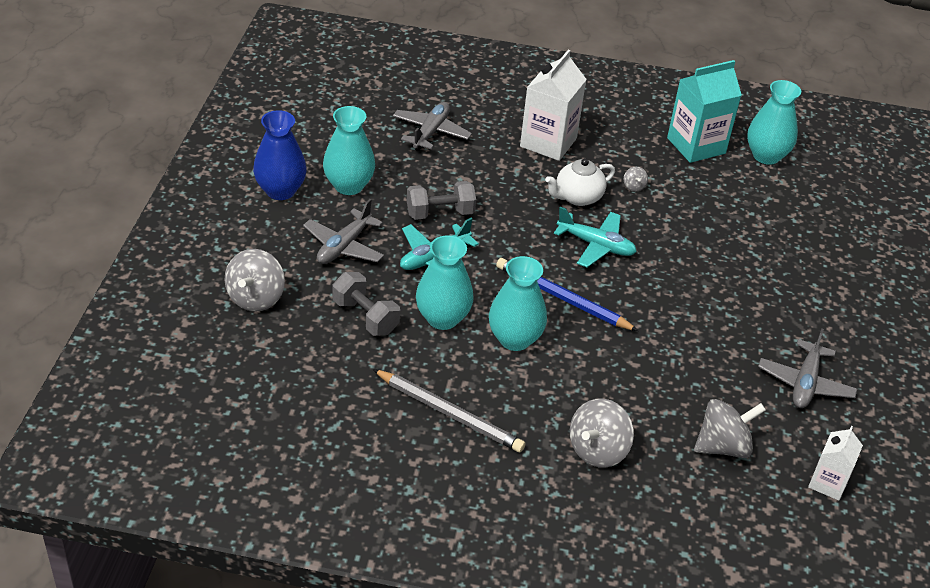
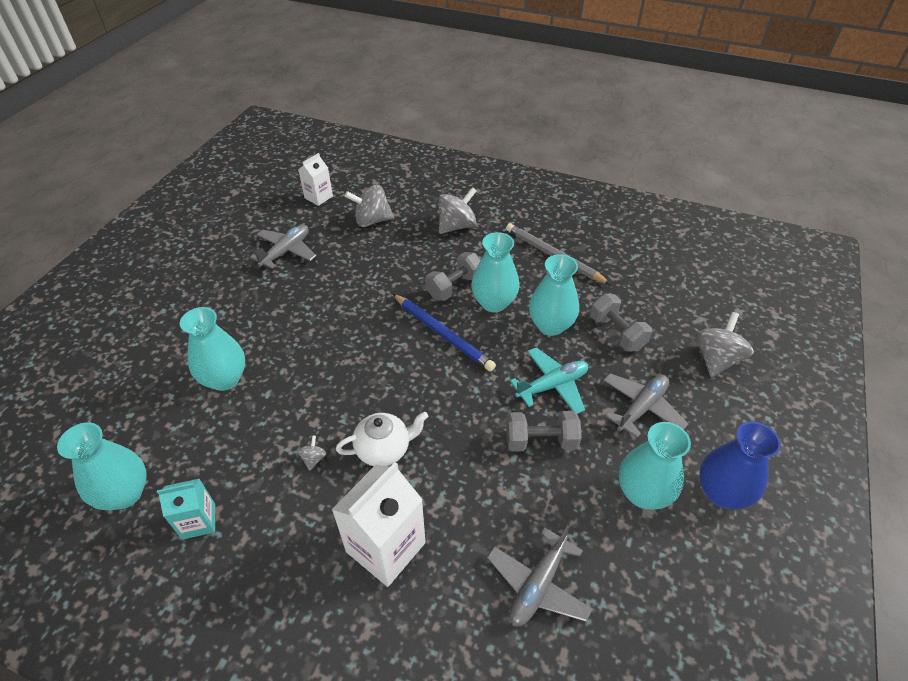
camera: 165 degrees left, 5 degrees up
(568, 355) = (454, 287): none -> grey dumbbell
(596, 245) = (390, 385): turquoise plane -> none
(696, 146) = (199, 521): turquoise carton -> turquoise carton, size x0.57
(757, 237) = (225, 379): none -> turquoise vase

